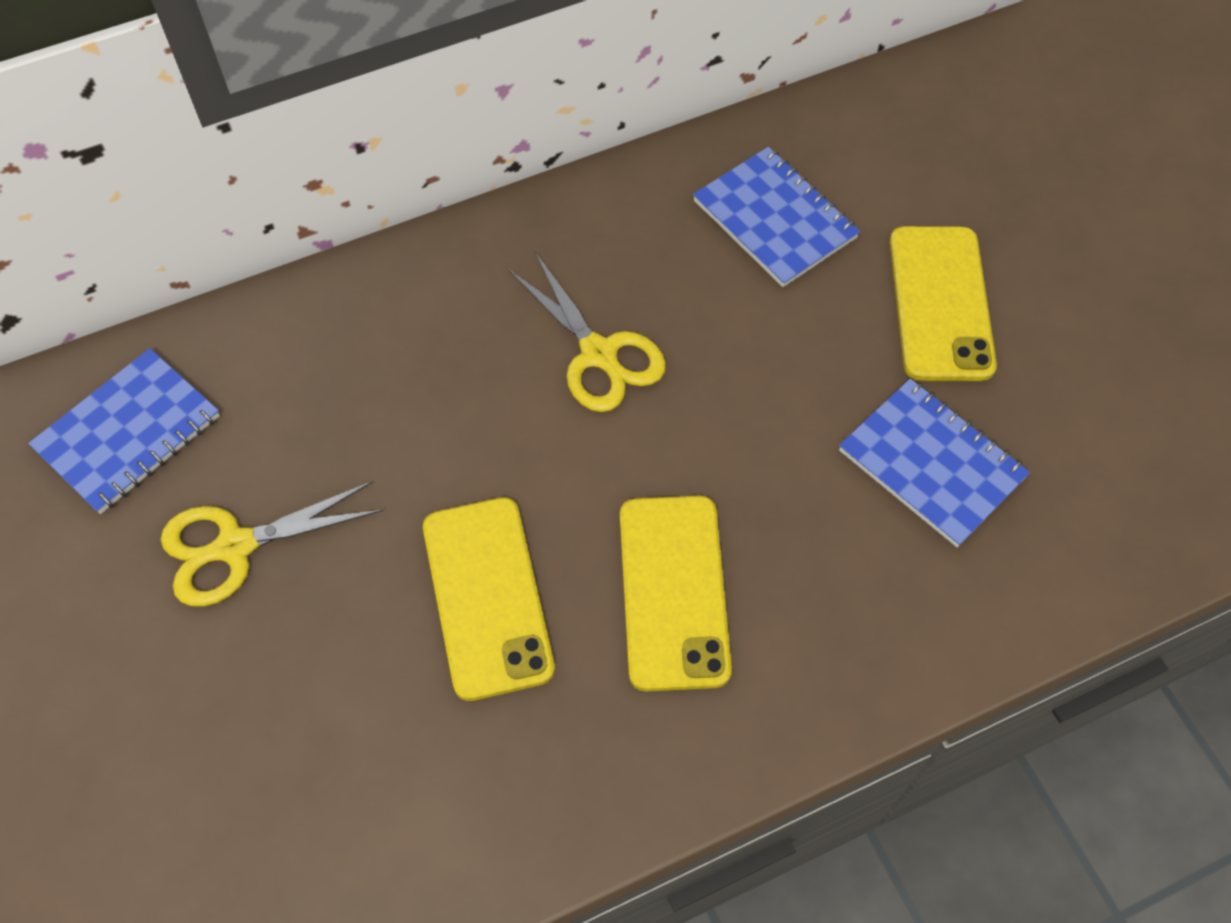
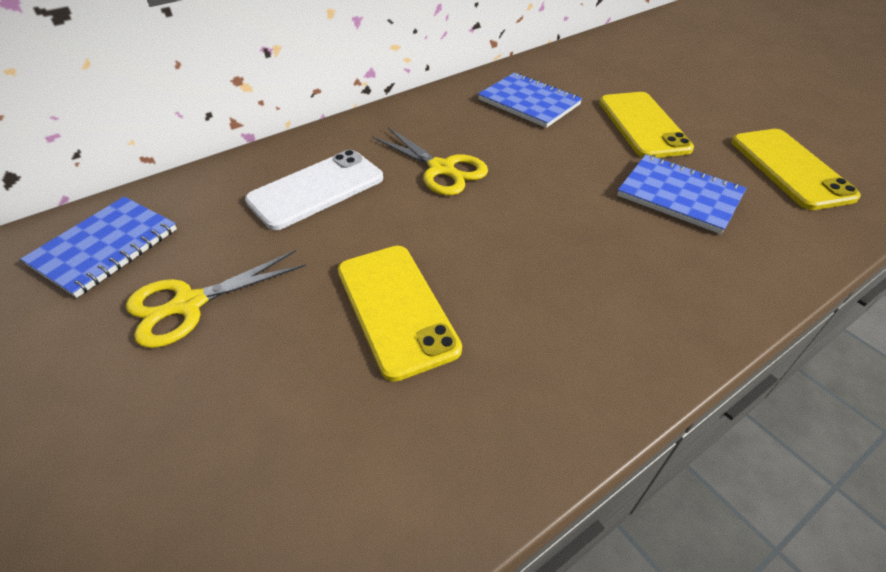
camera: 10 degrees left, 15 degrees down
(412, 368) = (316, 189): none -> white phone
(674, 591) = (536, 285): yellow phone -> yellow phone (790, 168)

